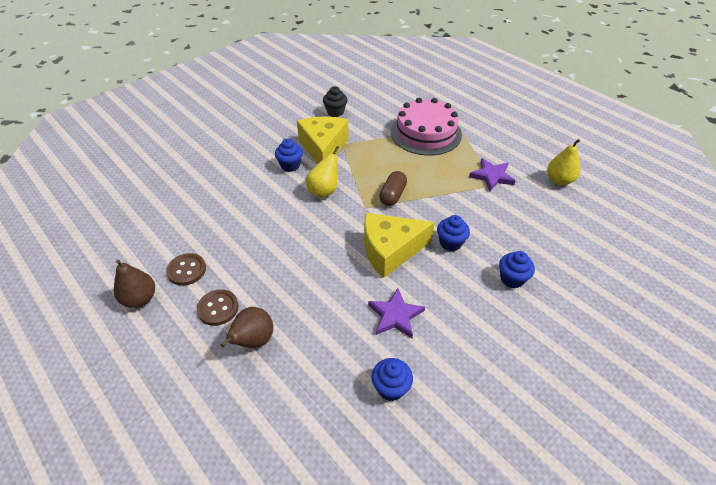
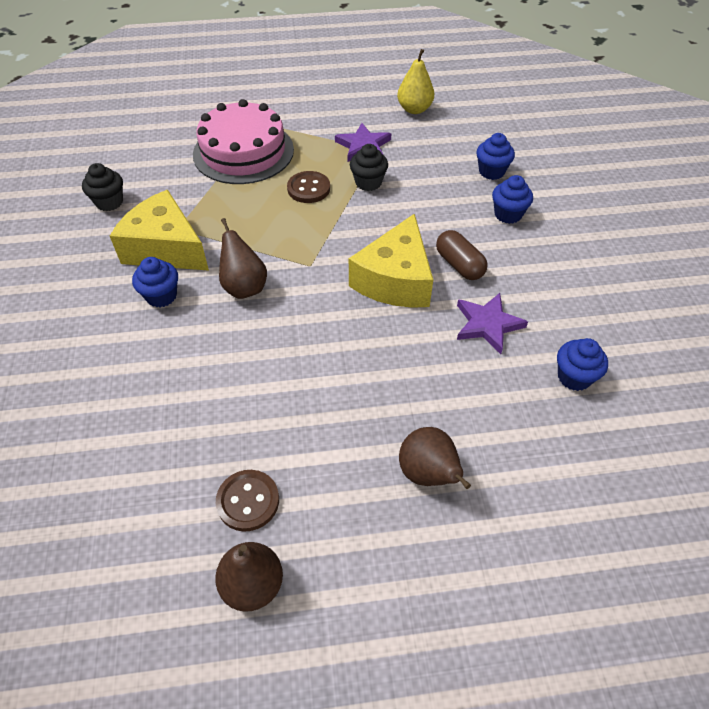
camera: 55 degrees left, 5 degrees up
(218, 308) = (347, 491): brown button -> brown button (308, 188)
(324, 191) = (244, 287): yellow pear -> brown pear
(392, 195) = (314, 232): brown capsule -> brown capsule (459, 265)
(450, 243) = (426, 228): blue cupcake -> blue cupcake (491, 171)
(461, 195) = (368, 182): none -> black cupcake

